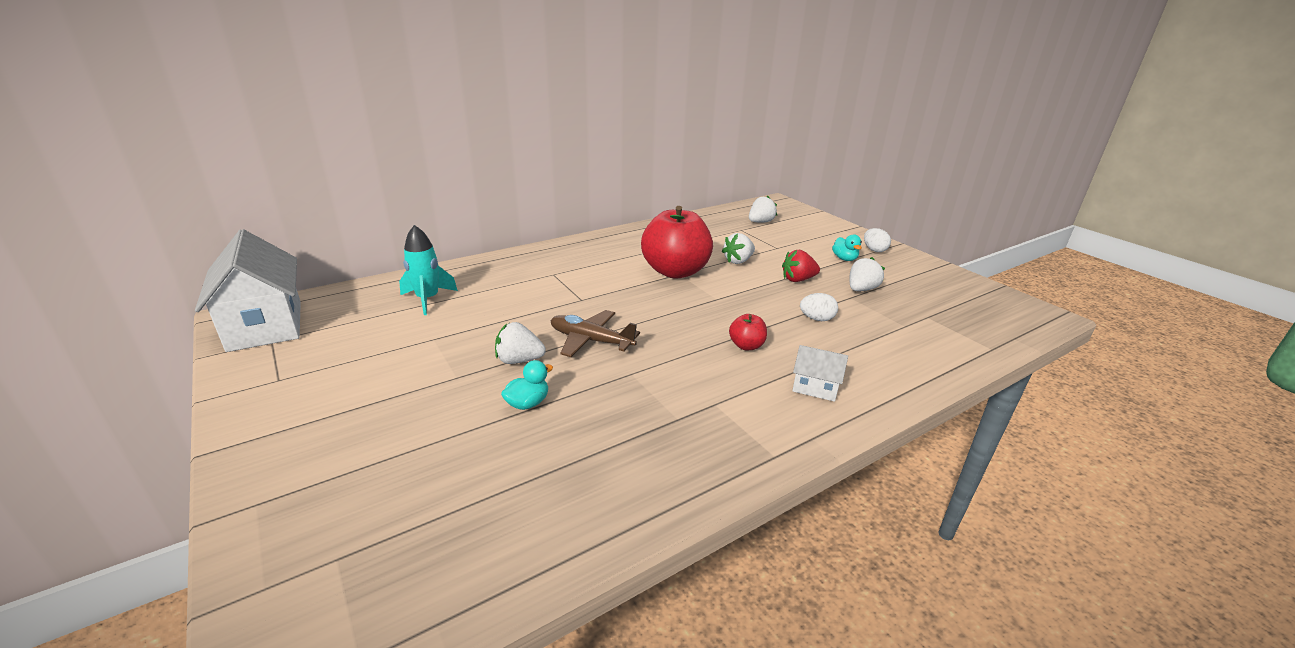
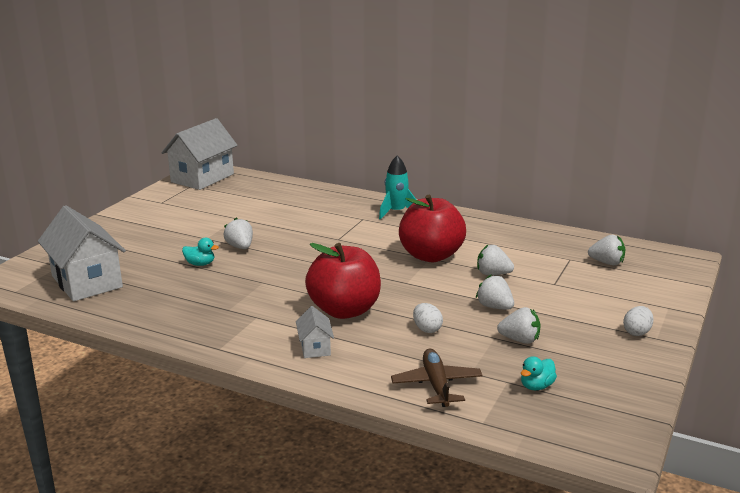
camera: 60 degrees right, 5 degrees down
(428, 299) = (277, 199): turquoise rocket -> turquoise rocket (396, 212)
(446, 535) = (87, 281): none -> white house
(590, 340) = (287, 258): brown plane -> brown plane (436, 385)
(746, 346) = (344, 310): red apple -> red apple, size x2.31
(798, 280) = (494, 307): red strawberry -> white strawberry
(844, 259) = (583, 320): turquoise duck -> turquoise duck (536, 386)

